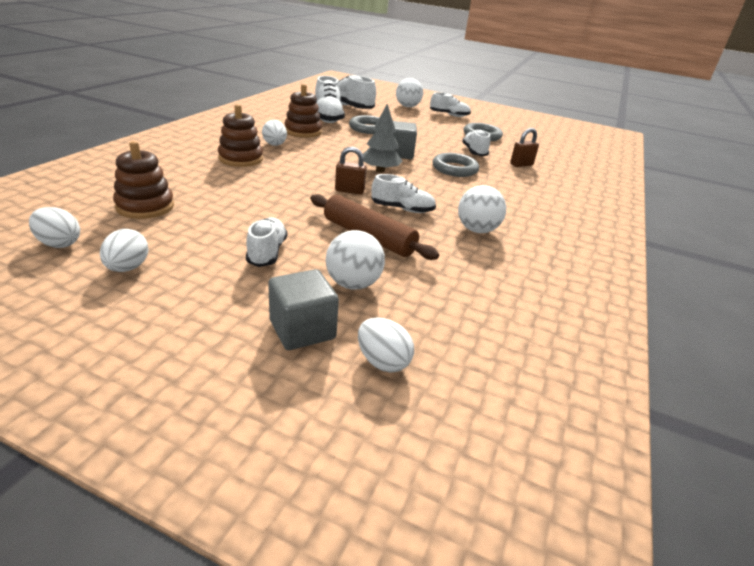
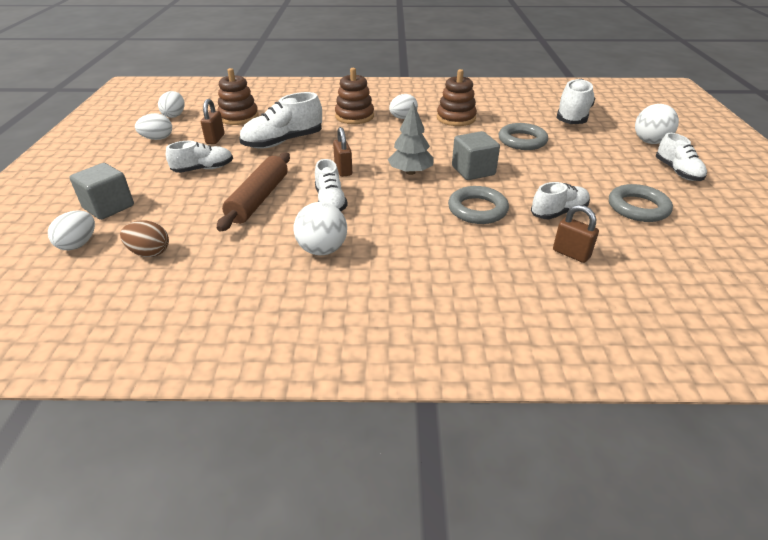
camera: 70 degrees right, 5 degrees up
(190, 231) = (215, 139): none -> brown padlock
(327, 117) = (517, 117): white shoe -> white shoe (283, 142)
(353, 284) = (176, 210): white ball -> none
(433, 312) = (149, 252): none -> brown egg

